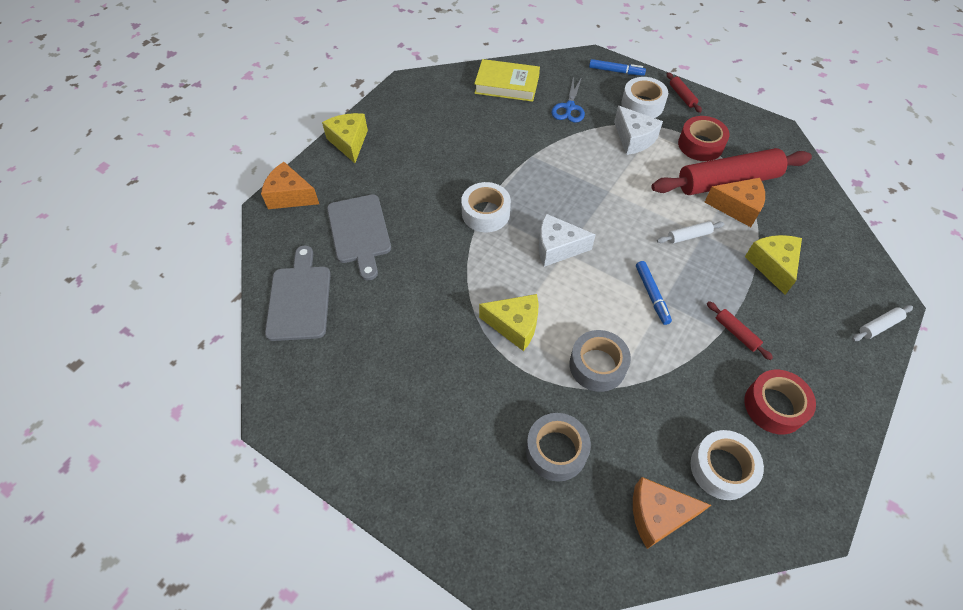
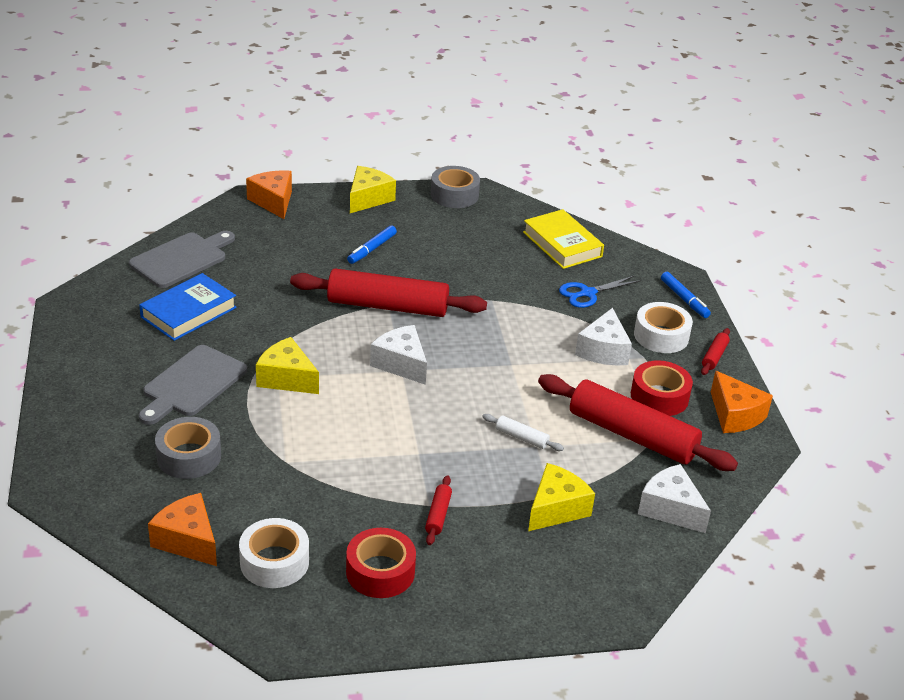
camera: 45 degrees right, 20 degrees down
(359, 232) = (281, 253): grey cutting board -> grey cutting board (192, 384)
(374, 337) = (188, 312): none -> blue book
(485, 213) = (387, 306): white tape -> red rolling pin
(515, 325) = (286, 378): yellow cheese -> yellow cheese turned 150 degrees clockwise
(597, 365) = (299, 443): grey tape -> grey tape (454, 195)
(652, 295) = (417, 443): blue marker -> blue marker (372, 249)
(737, 207) = (604, 455): orange cheese -> orange cheese (735, 415)
(809, 211) = (670, 509): none -> white cheese
(879, 326) = (570, 614): white rolling pin -> none

